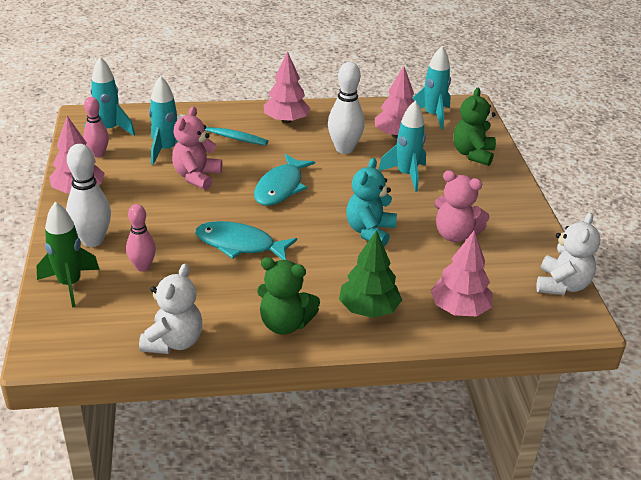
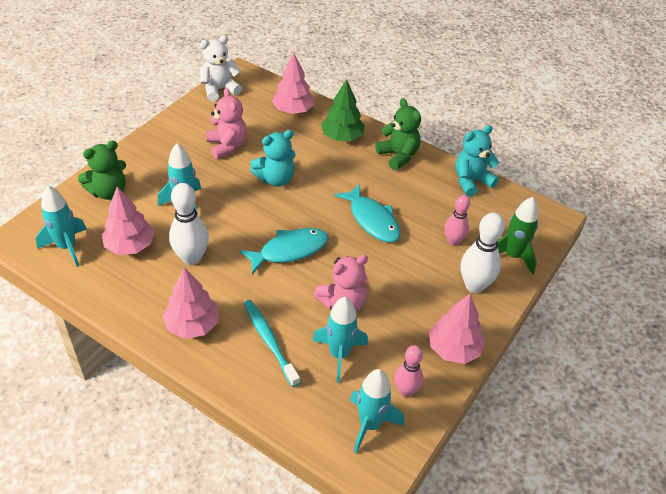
camera: 140 degrees left, 10 degrees up
(174, 342) = (471, 181): white teddy bear -> turquoise teddy bear

